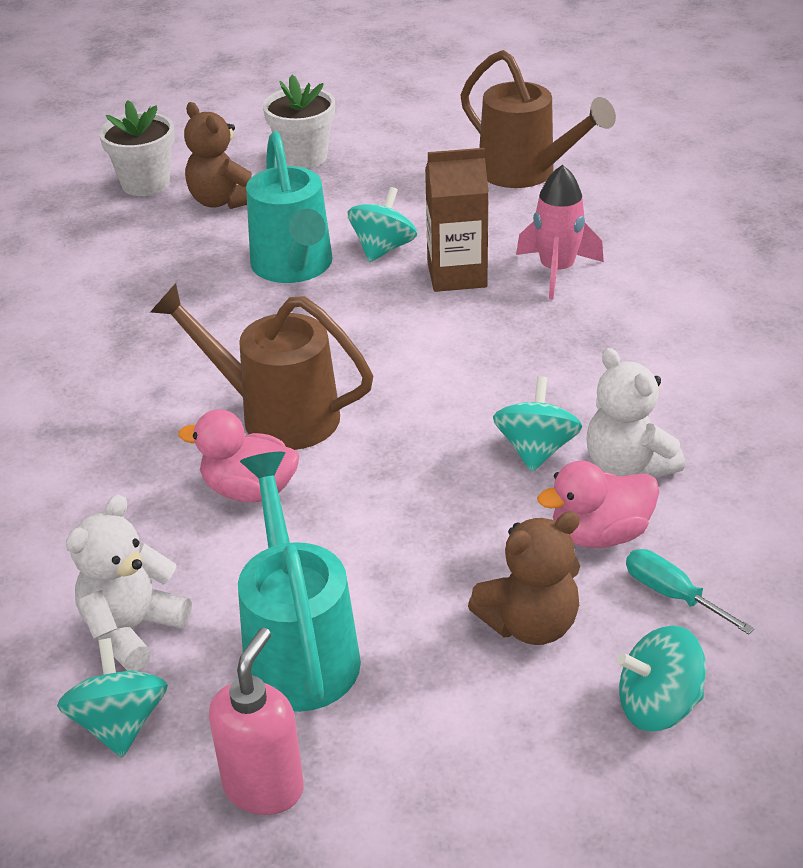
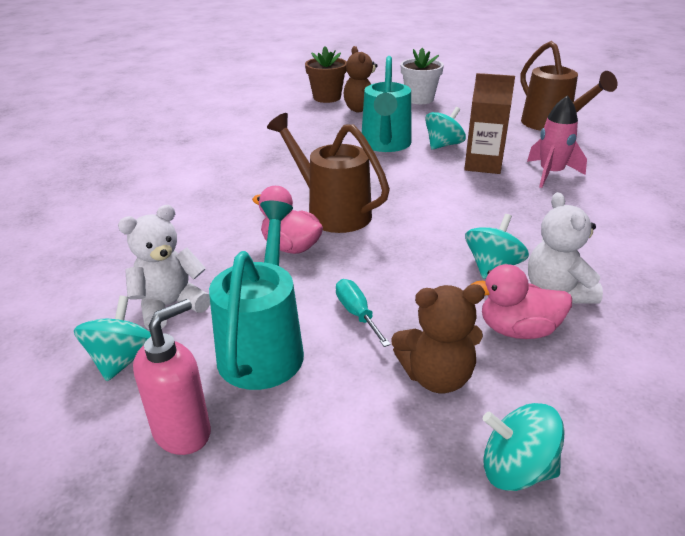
camera: 20 degrees right, 5 degrees down
(146, 184) = (327, 98): white flower pot -> brown flower pot
(672, 594) = (560, 387): turquoise screwdriver -> turquoise screwdriver (357, 313)

